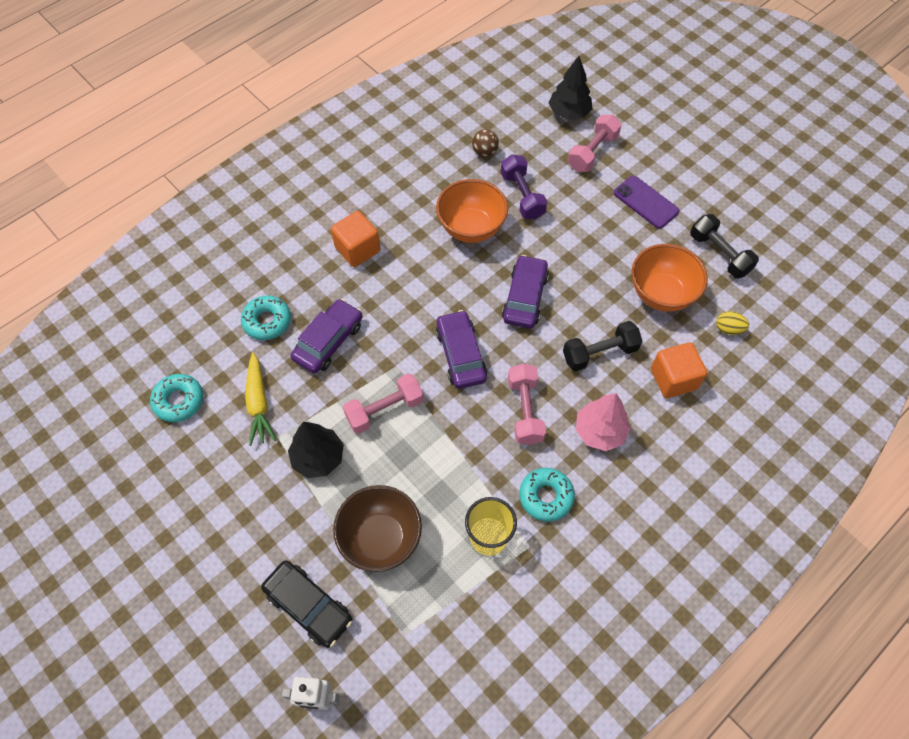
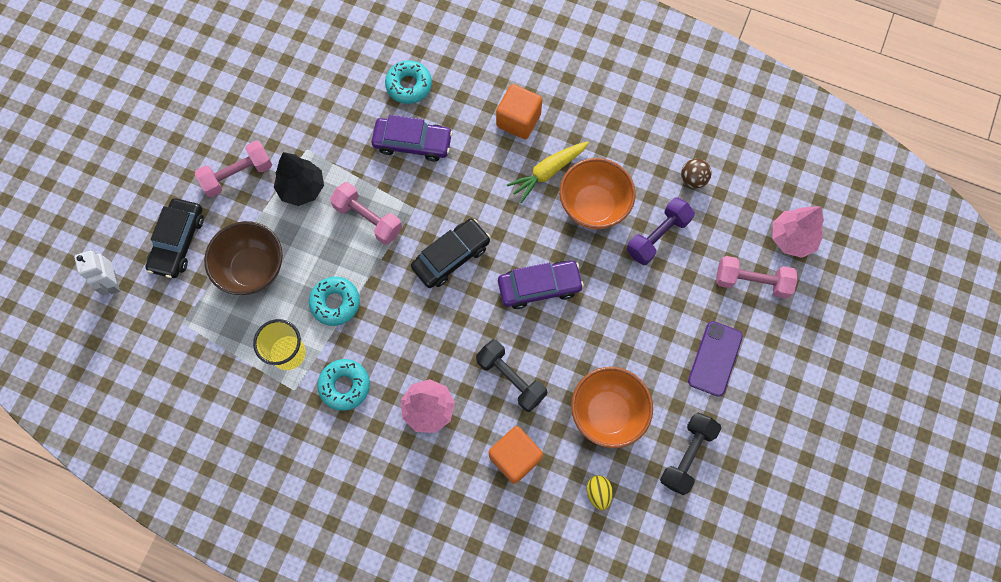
camera: 65 degrees right, 10 degrees up
(179, 401) = (305, 60): turquoise donut -> turquoise donut (335, 303)
(259, 403) = (330, 119): yellow carrot -> yellow carrot (548, 172)
(461, 354) = (451, 257): purple car -> black car
(525, 410) = (420, 335): pink dumbbell -> pink dumbbell (238, 175)
(569, 113) = (792, 238): black tree -> pink tree

